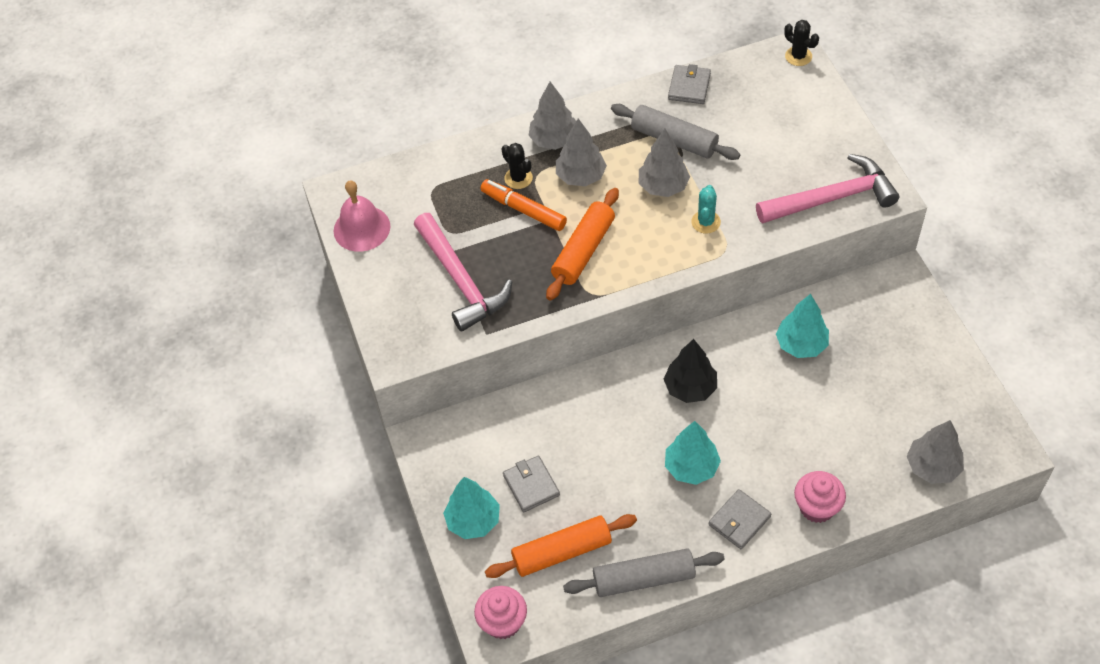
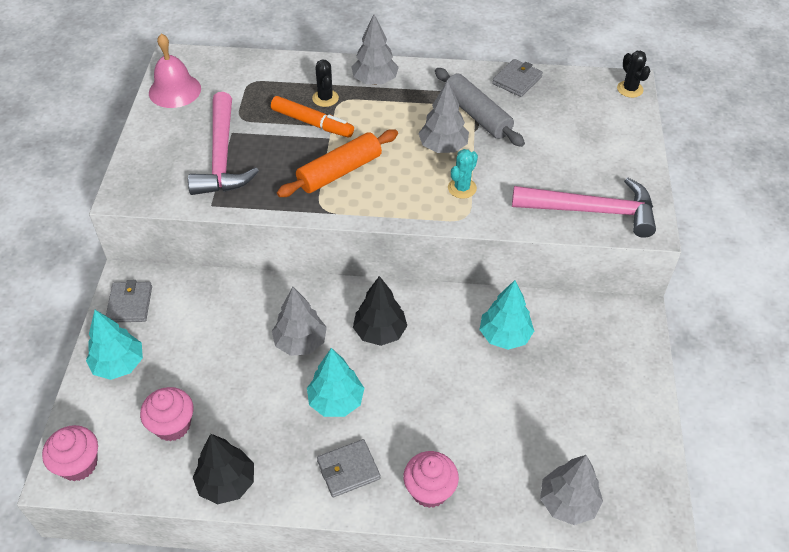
camera: 20 degrees right, 5 degrees down
(523, 210) = (312, 123): orange marker -> orange marker turned 150 degrees clockwise
(531, 485) = (187, 356): grey wallet -> grey wallet (130, 304)
(562, 552) = (172, 425): orange rolling pin -> pink cupcake
(581, 176) = (378, 115): grey tree -> grey tree (300, 342)
(643, 578) = (226, 483): grey rolling pin -> black tree

